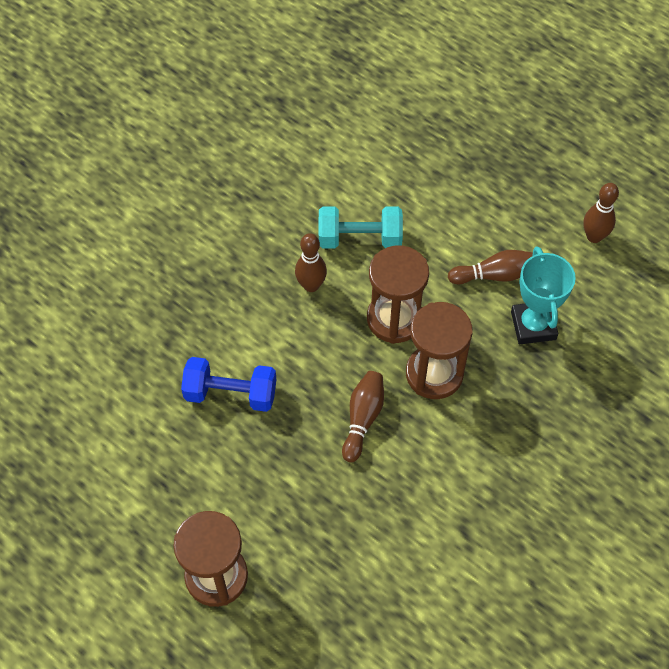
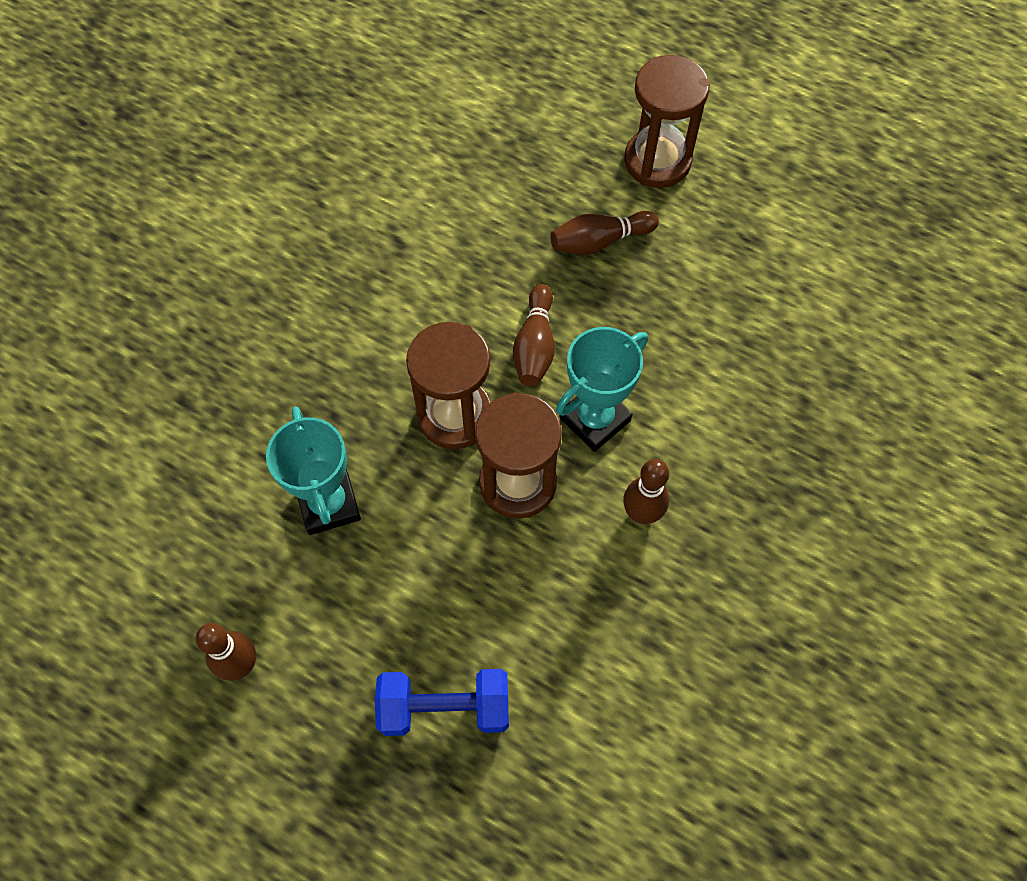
camera: 170 degrees right, 5 degrees up
(230, 394) = (703, 350): blue dumbbell -> blue dumbbell (445, 708)
(328, 354) = (595, 419): none -> turquoise trophy
(360, 238) = (589, 600): turquoise dumbbell -> none
(494, 275) = (387, 573): brown bowling pin -> brown bowling pin (599, 241)

